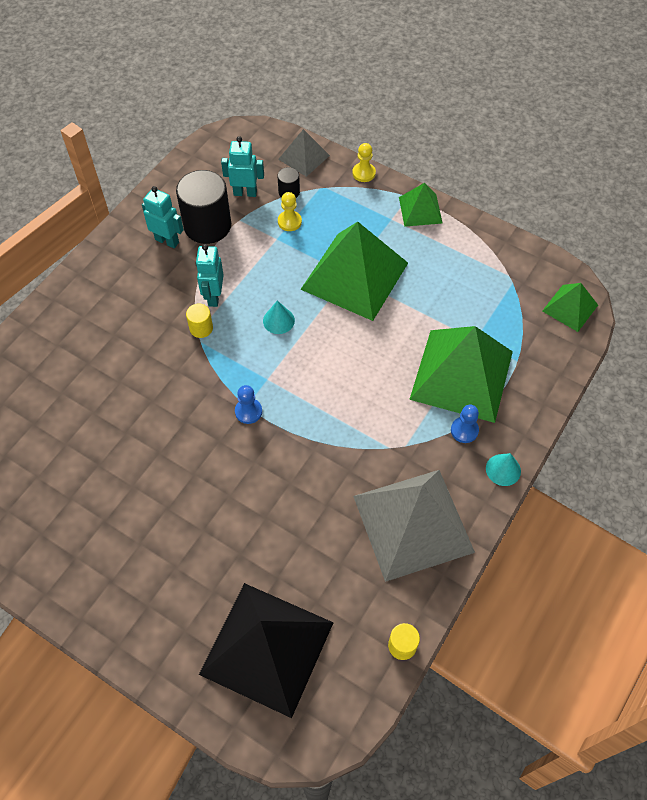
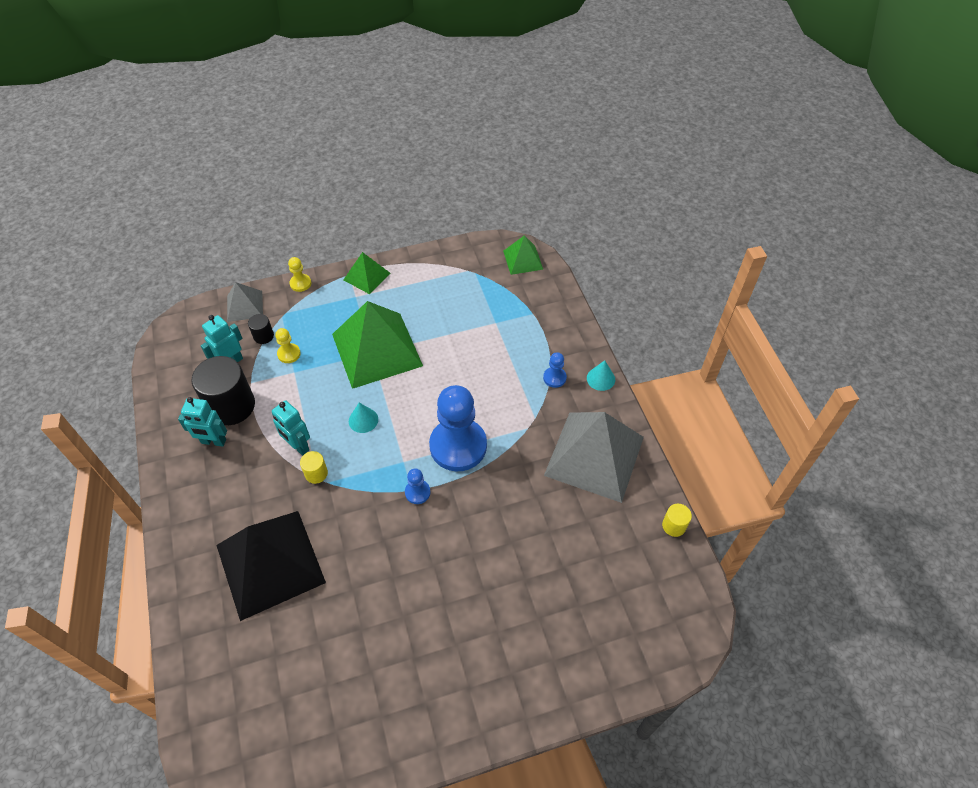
camera: 50 degrees left, 5 degrees down
(167, 241) = (213, 441): turquoise robot -> turquoise robot turned 150 degrees counterclockwise
(266, 648) = (610, 612): black pyramid -> black pyramid (270, 563)
(319, 407) = (458, 446): none -> blue pawn
(462, 375) = (514, 349): green pyramid -> none

